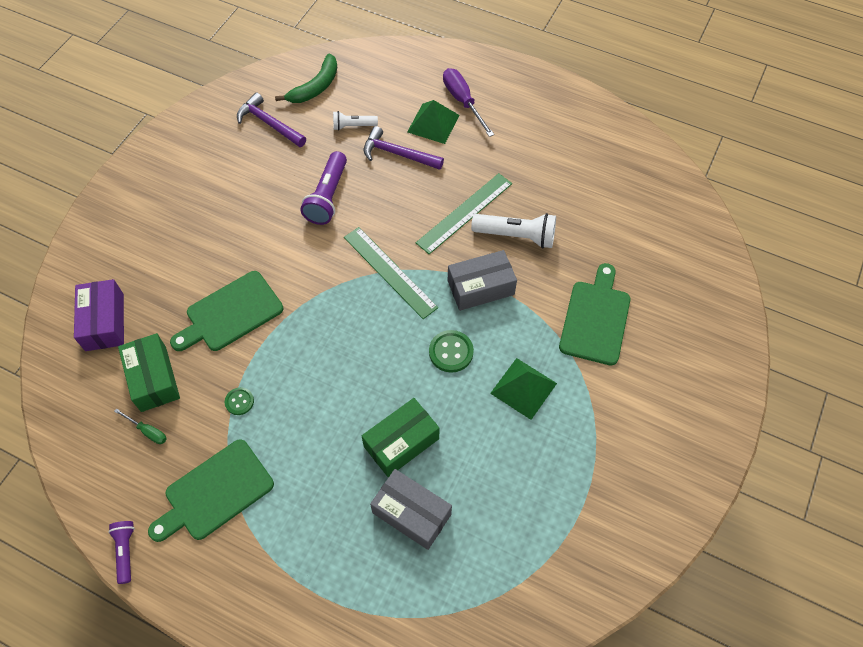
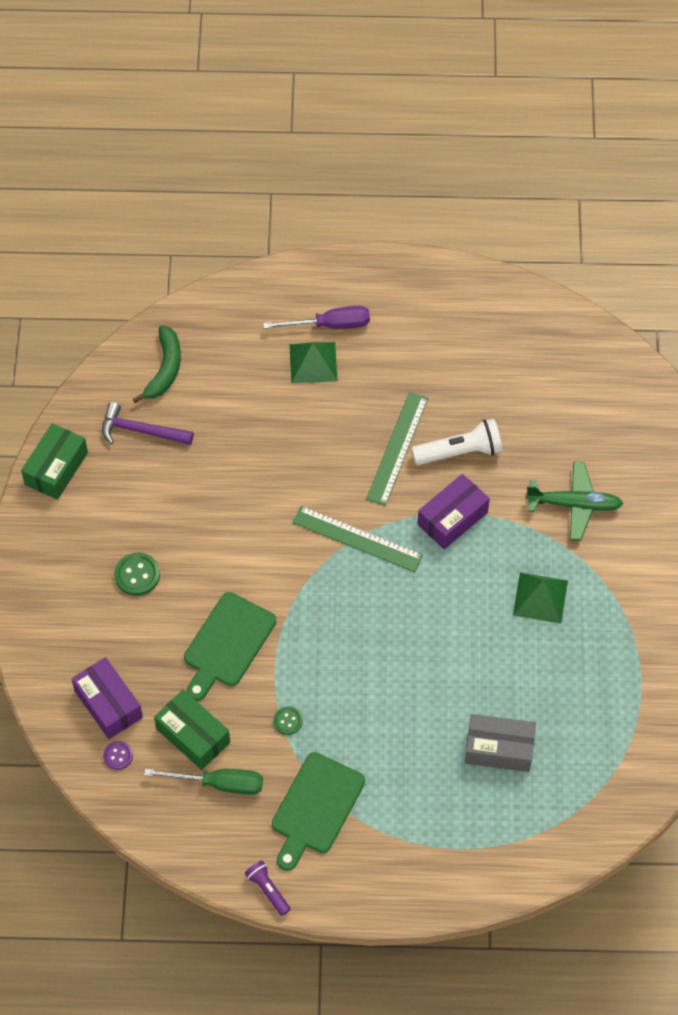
camera: 25 degrees left, 0 degrees up
(83, 369) = (118, 756): none -> purple button
(147, 431) = (219, 784): green screwdriver -> green screwdriver, size x1.84
(327, 196) = (250, 487): purple flashlight -> none
(353, 126) = (231, 398): white flashlight -> none
(398, 154) = (296, 411): purple hammer -> none
(401, 443) = (457, 693): green box -> green box (56, 468)
(451, 352) = (457, 592): green button -> green button (137, 575)
(463, 101) = (330, 325): purple screwdriver -> purple screwdriver turned 135 degrees clockwise
(480, 287) = (452, 518): grey box -> purple box
(596, 319) = (574, 504): green cutting board -> green plane

